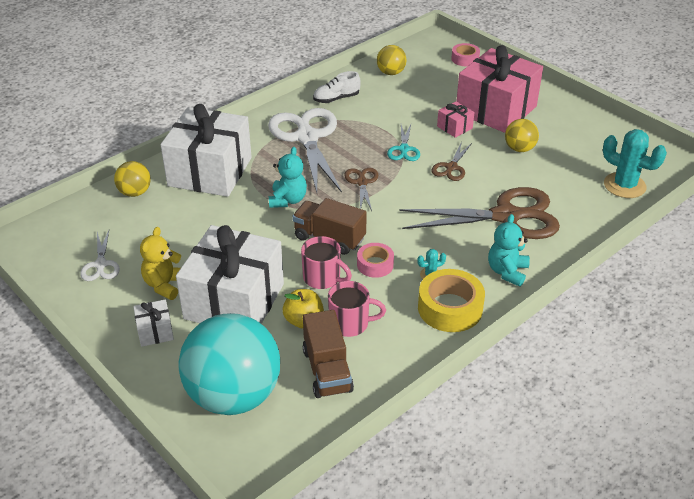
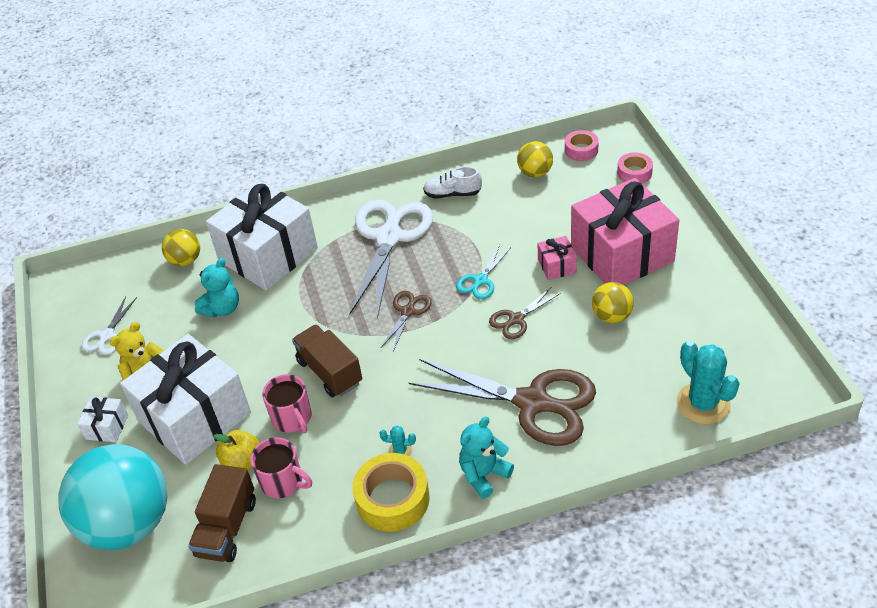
camera: 30 degrees right, 5 degrees up
(288, 200) = (320, 312): turquoise teddy bear -> turquoise teddy bear (222, 309)
(375, 264) = (353, 419): pink tape -> pink tape (581, 150)

